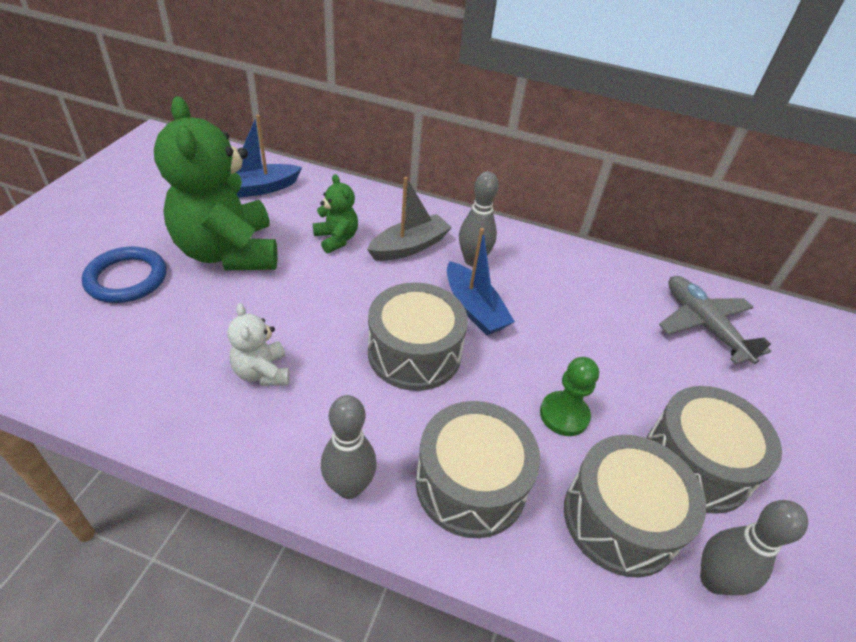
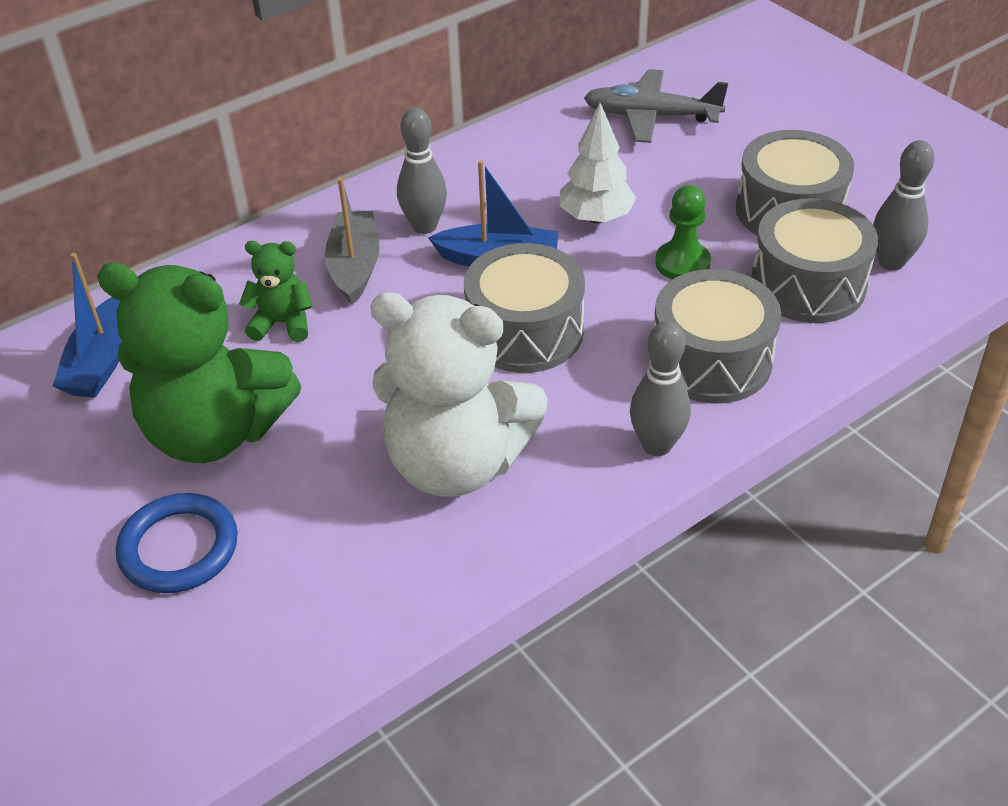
camera: 50 degrees left, 0 degrees up
(262, 372) = (456, 463): white teddy bear -> white teddy bear, size x2.17
(564, 341) = (596, 217): none -> white tree

